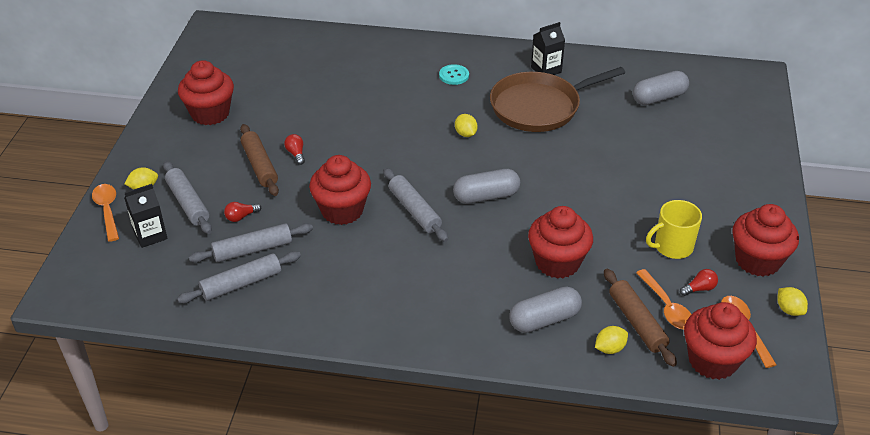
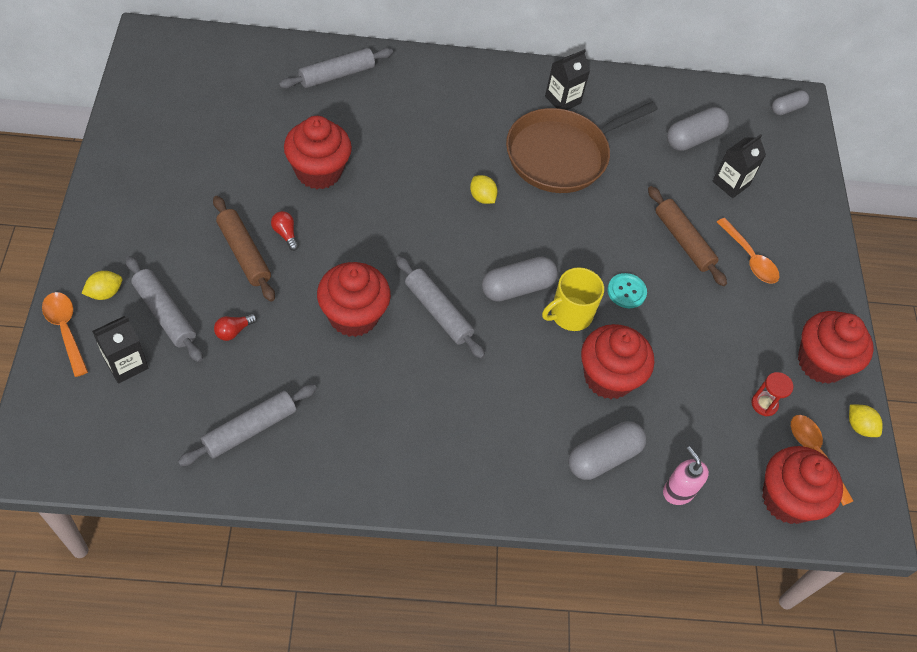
camera: 15 degrees left, 15 degrees up
(210, 113) = (169, 176): red cupcake -> red cupcake (318, 172)
(253, 249) = (255, 378): grey rolling pin -> grey rolling pin (337, 75)
(454, 75) = (457, 111): turquoise button -> turquoise button (626, 291)
(610, 348) = (678, 491): yellow lemon -> pink soap dispenser
(637, 322) = (703, 454): brown rolling pin -> brown rolling pin (683, 241)
(666, 307) = (732, 431): orange spoon -> orange spoon (749, 258)
(672, 247) = (730, 348): yellow mug -> yellow mug (570, 314)
(688, 130) = (731, 183): none -> black carton
(699, 289) = (764, 404): red light bulb -> red hourglass
(747, 79) = (787, 108): none -> grey capsule

